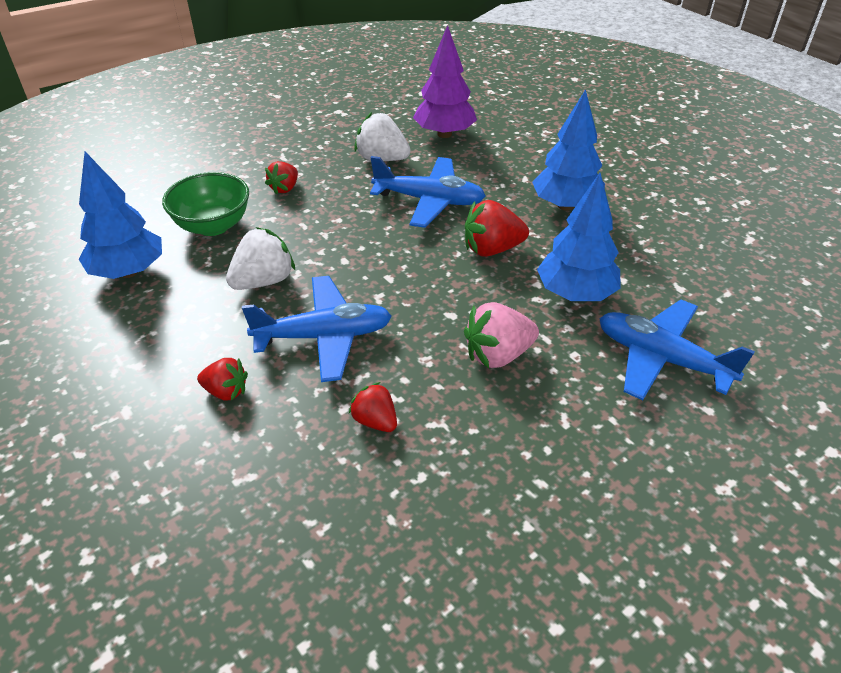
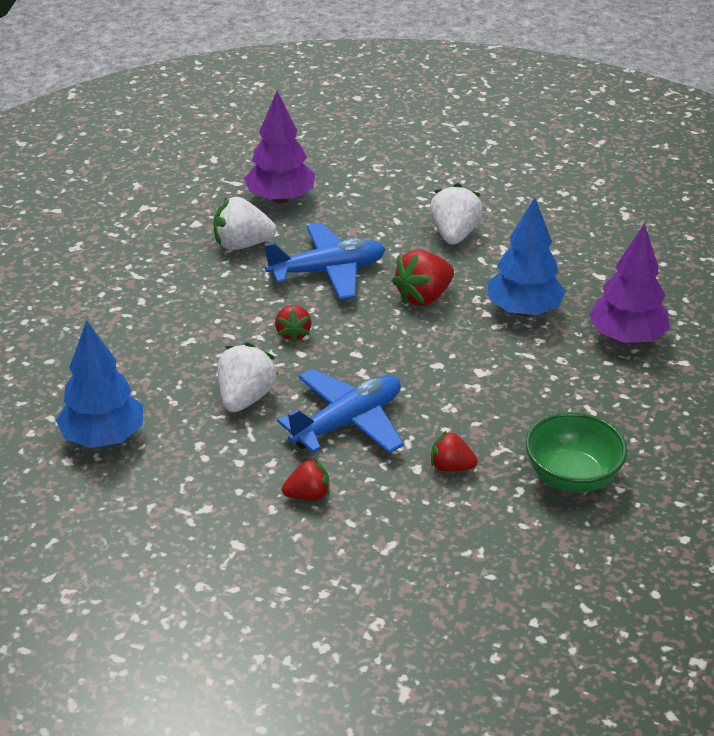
camera: 30 degrees left, 5 degrees down
(213, 226) = (140, 367): green bowl -> green bowl (572, 477)
(285, 188) = (173, 306): red strawberry -> red strawberry (293, 333)
(498, 355) = (502, 381): pink strawberry -> none
(565, 205) = (454, 234): blue tree -> white strawberry
(661, 359) = (626, 337): blue plane -> purple tree

